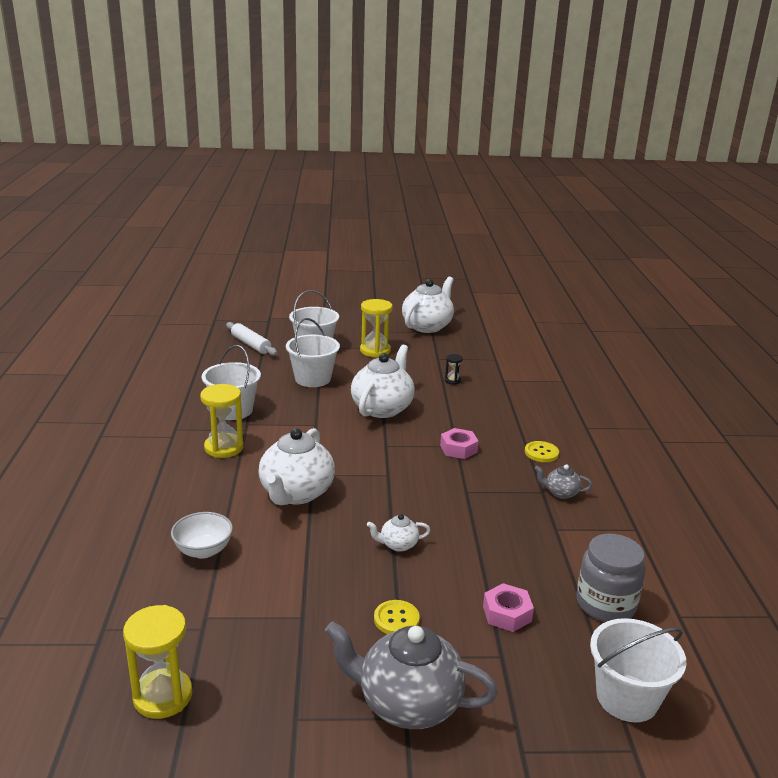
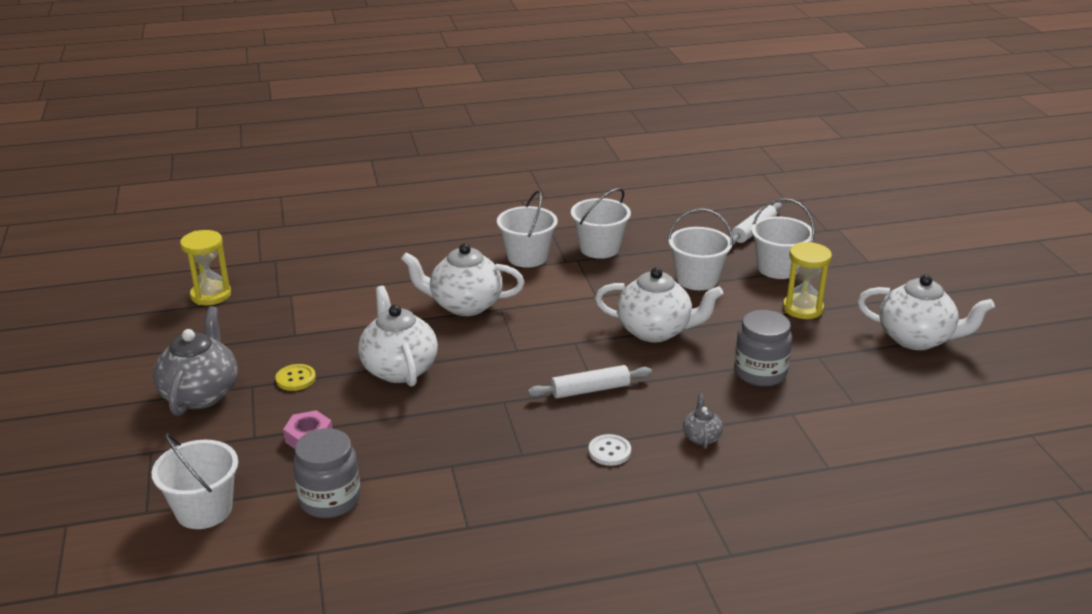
camera: 80 degrees right, 5 degrees up
(203, 551) = (369, 278): white bowl -> none
(224, 448) = (527, 257): yellow hourglass -> white bucket
(398, 545) = (399, 369): white teapot -> white teapot, size x2.14
(452, 381) = (760, 373): black hourglass -> grey jar
(458, 449) = (590, 390): pink nut -> white rolling pin
(541, 453) = (609, 451): yellow button -> white button
(561, 493) = (524, 468): grey teapot -> grey teapot (701, 437)

